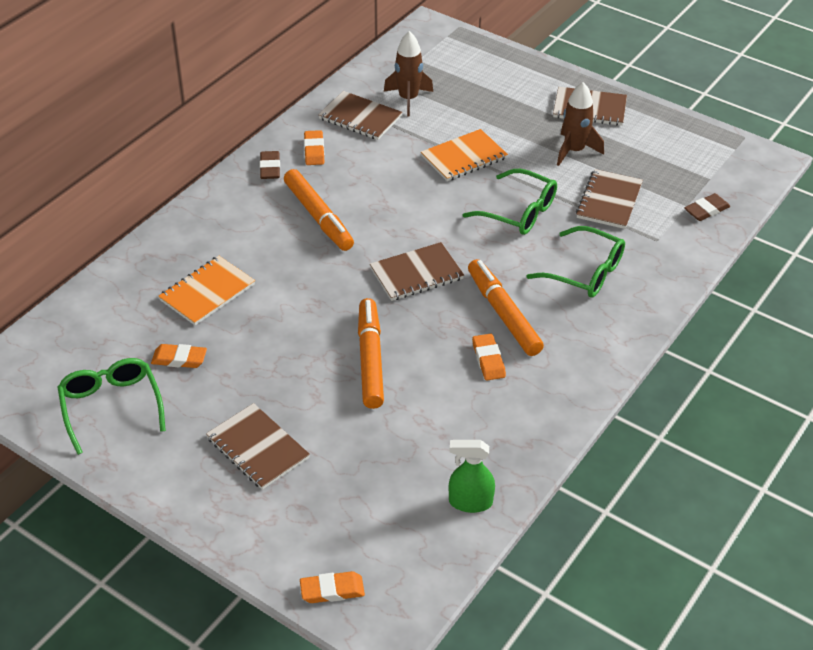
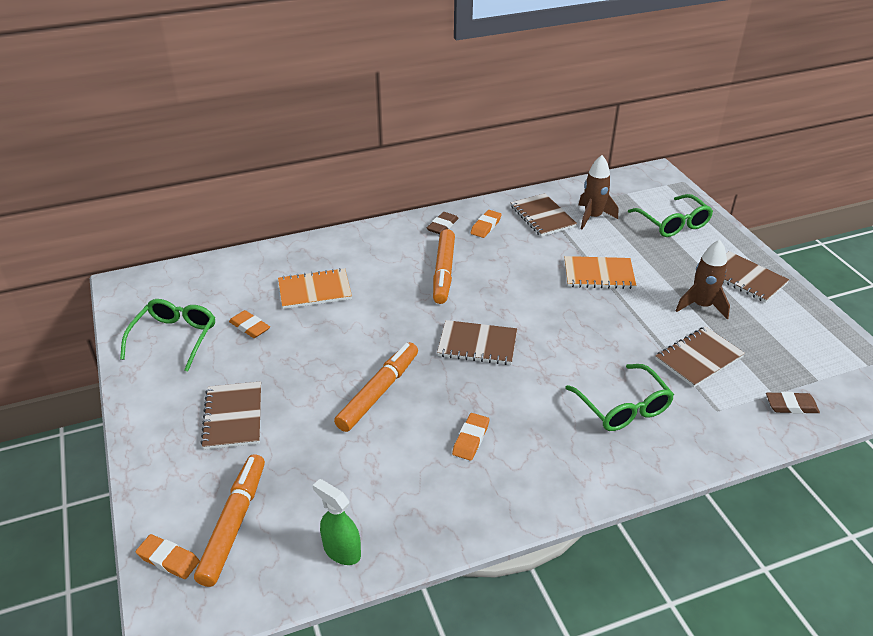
camera: 35 degrees right, 5 degrees down
(503, 314) = (518, 408): orange marker -> orange marker (234, 524)
(519, 212) = (607, 334): green glasses -> green glasses (673, 223)

